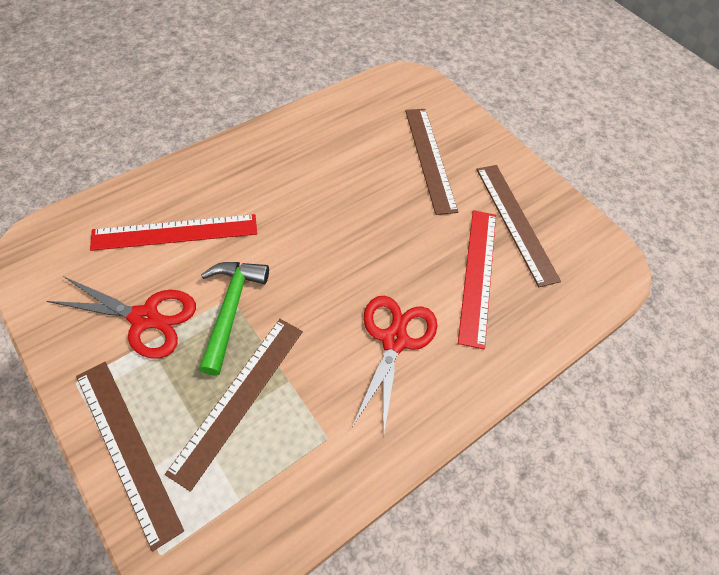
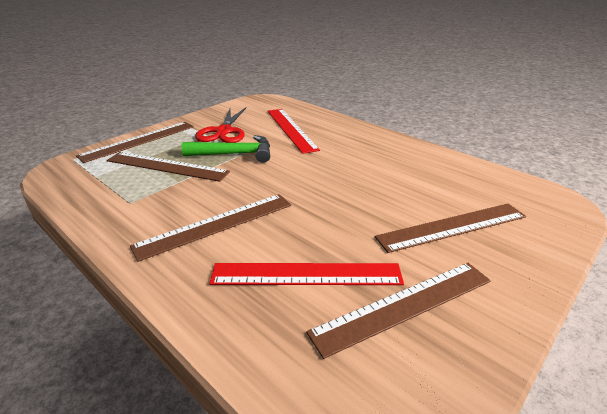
camera: 85 degrees right, 25 degrees down
(394, 340) = (216, 225): red scissors -> brown ruler

